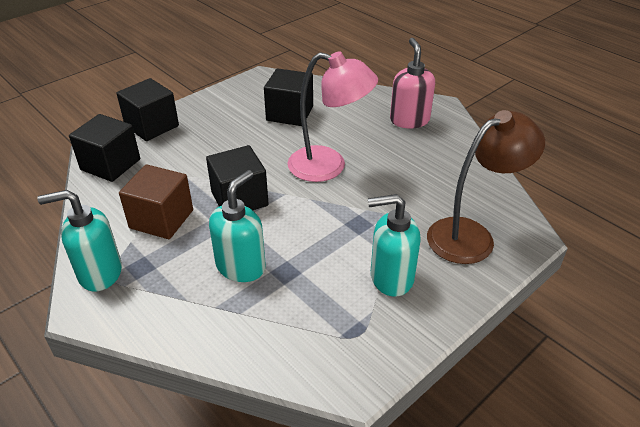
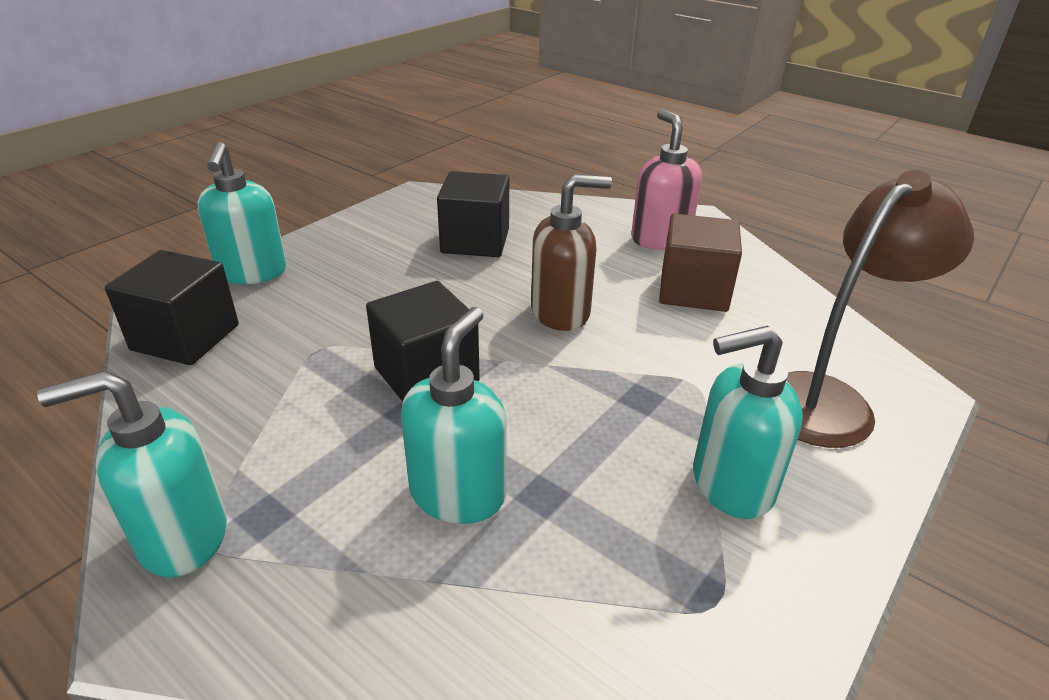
camera: 10 degrees left, 5 degrees down
(152, 126) = (252, 273): black cube -> turquoise soap dispenser
(161, 219) = (292, 422): brown cube -> brown cube (693, 290)
(329, 166) = (561, 312): pink lamp -> brown soap dispenser

